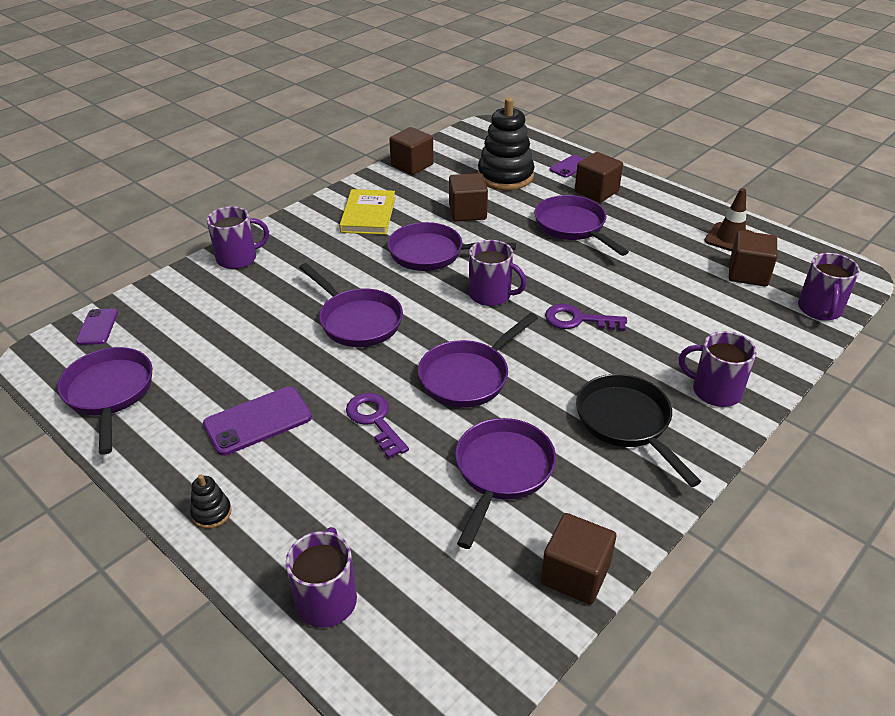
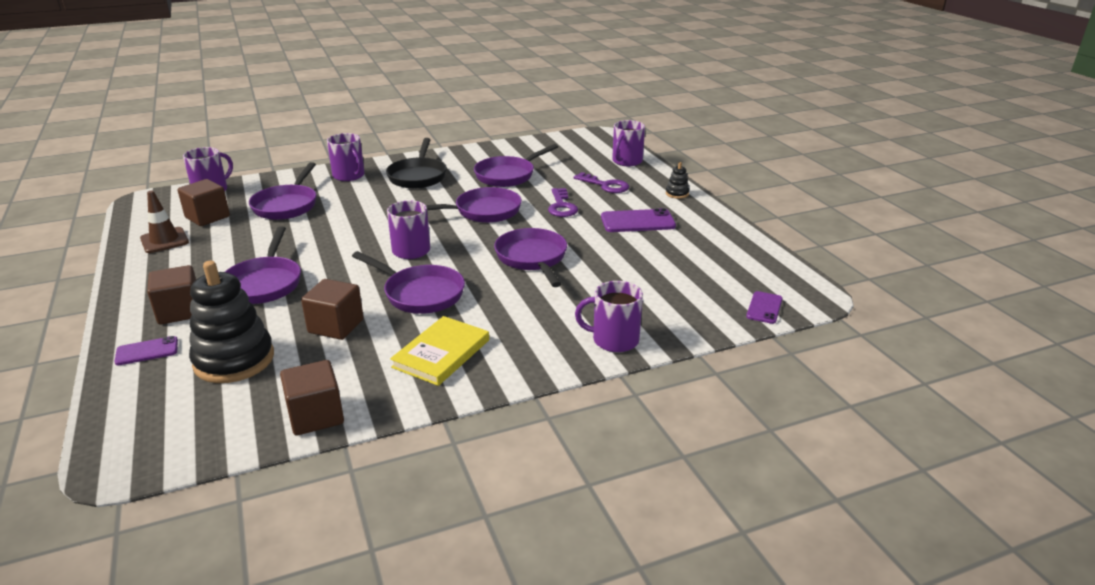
camera: 155 degrees left, 10 degrees down
(109, 393) = (745, 258): purple pan -> purple pan (287, 205)
(575, 574) = (509, 146): brown cube -> none
(578, 320) = (371, 221): purple key -> purple key (605, 185)

